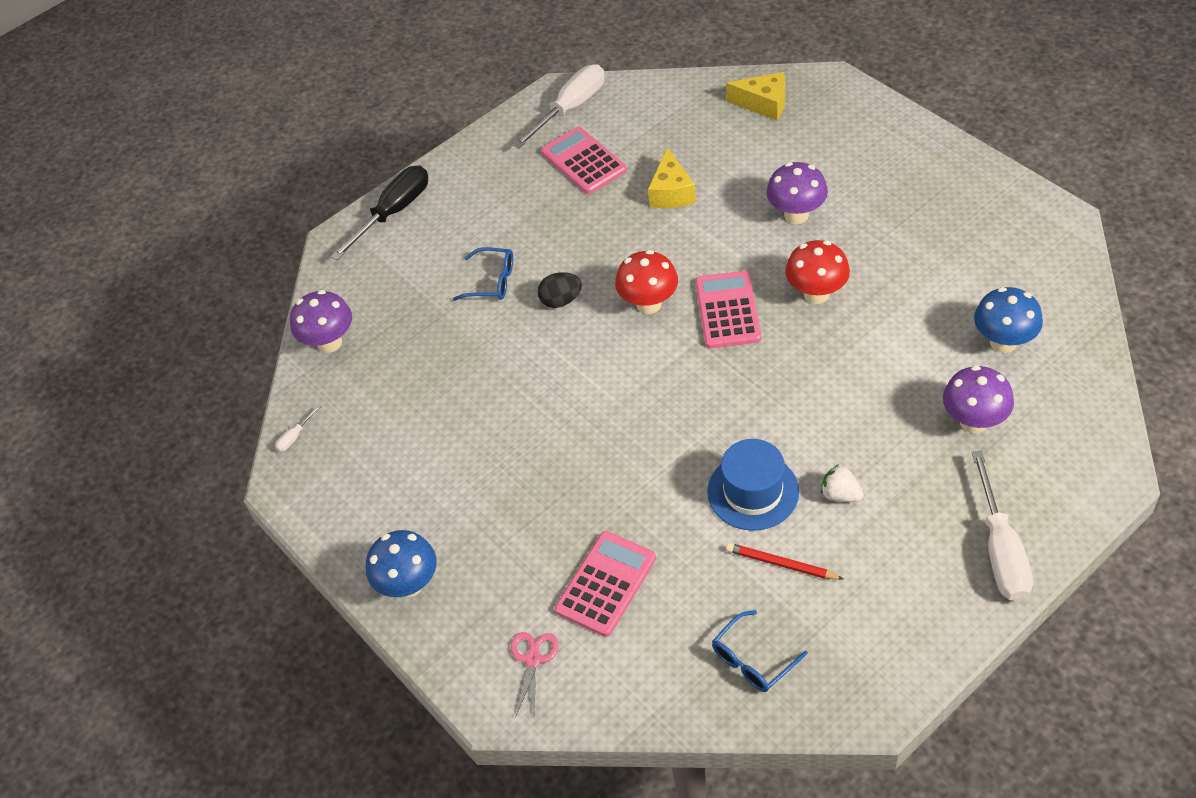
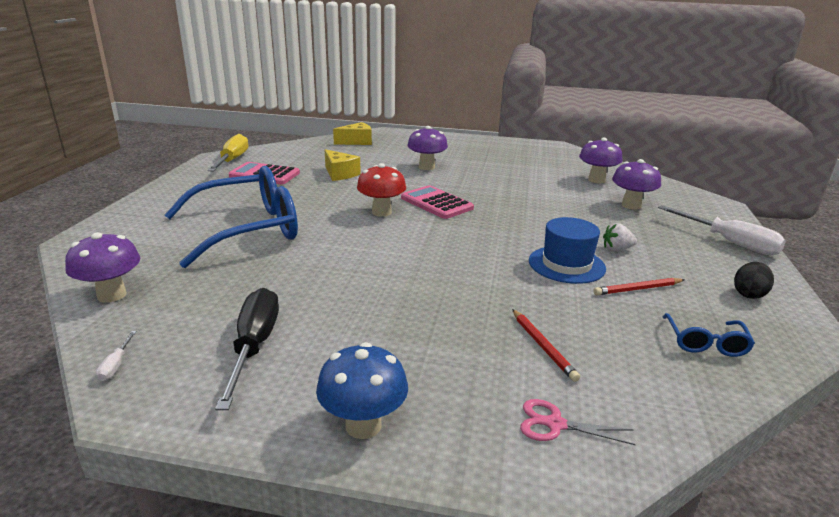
camera: 45 degrees left, 25 degrees down
(393, 212) = (123, 219): black screwdriver -> black screwdriver (254, 346)
(492, 281) = (248, 229): blue glasses -> blue glasses, size x2.38
(533, 659) = (555, 424): pink scissors -> pink scissors turned 45 degrees counterclockwise
(561, 300) = (315, 225): black egg -> black egg (749, 294)
(570, 108) = (232, 160): white screwdriver -> yellow screwdriver
(606, 584) = (542, 346): pink calculator -> red pencil
(816, 294) = (479, 187): red mushroom -> none
(1003, 342) = (596, 180): blue mushroom -> purple mushroom

